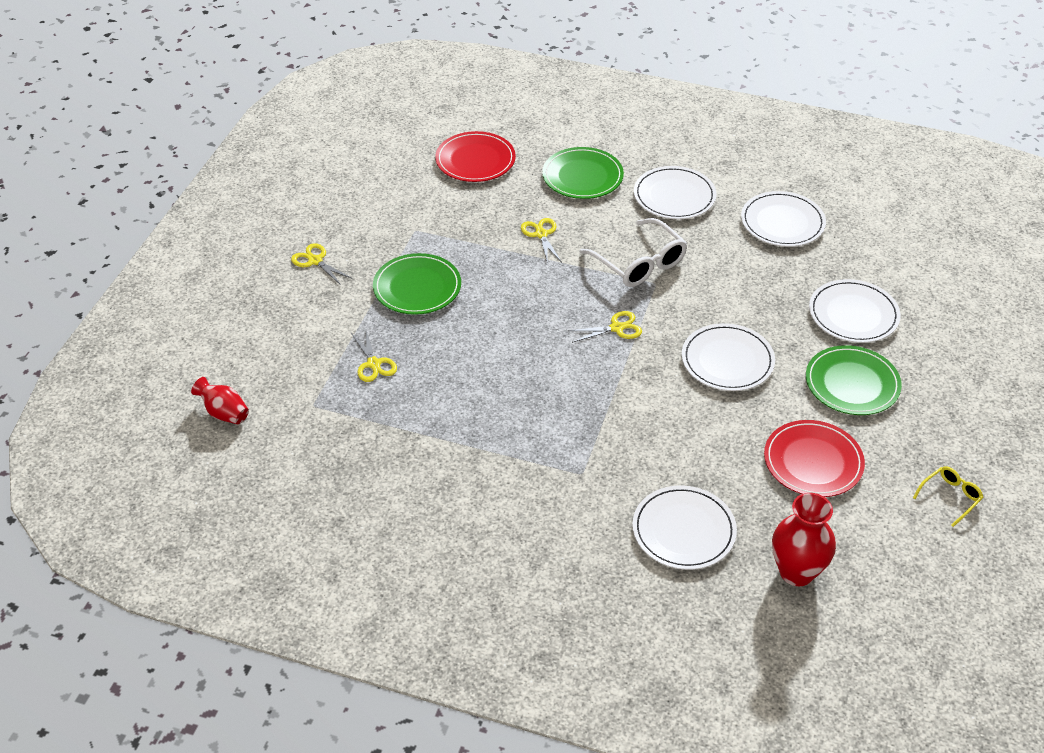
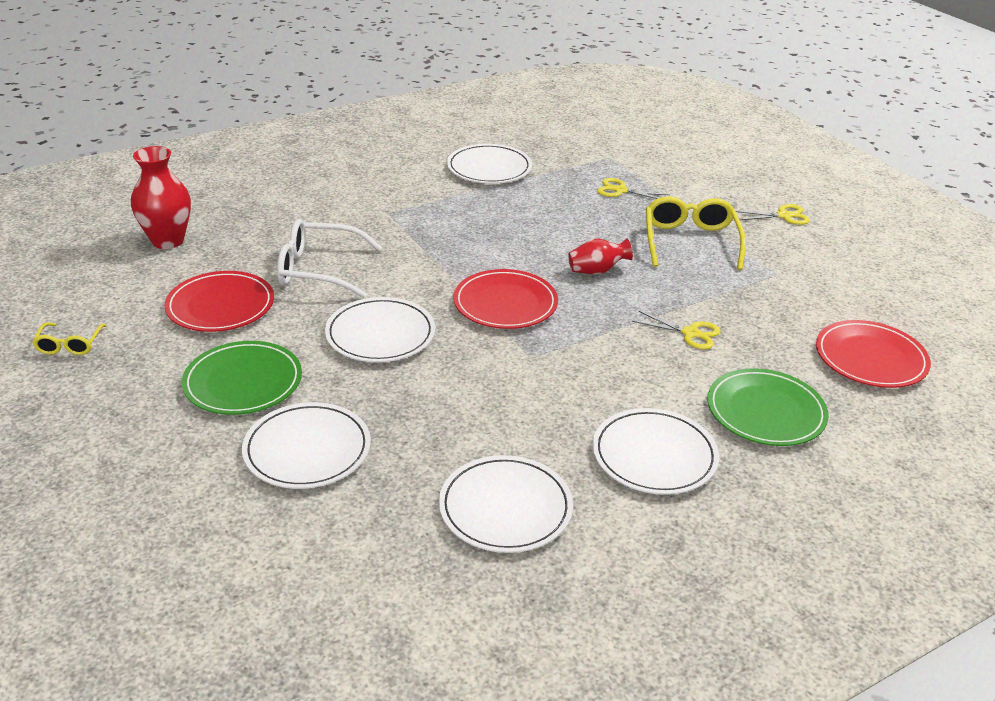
camera: 130 degrees right, 10 degrees down
(224, 413) = (645, 131): red vase -> red vase (597, 271)
(417, 287) = (690, 241): green plate -> yellow glasses
(617, 328) = (505, 303): yellow scissors -> red plate
(639, 263) = (572, 364): white glasses -> white glasses (318, 270)
(683, 530) = (277, 221): white plate -> white plate (489, 168)

